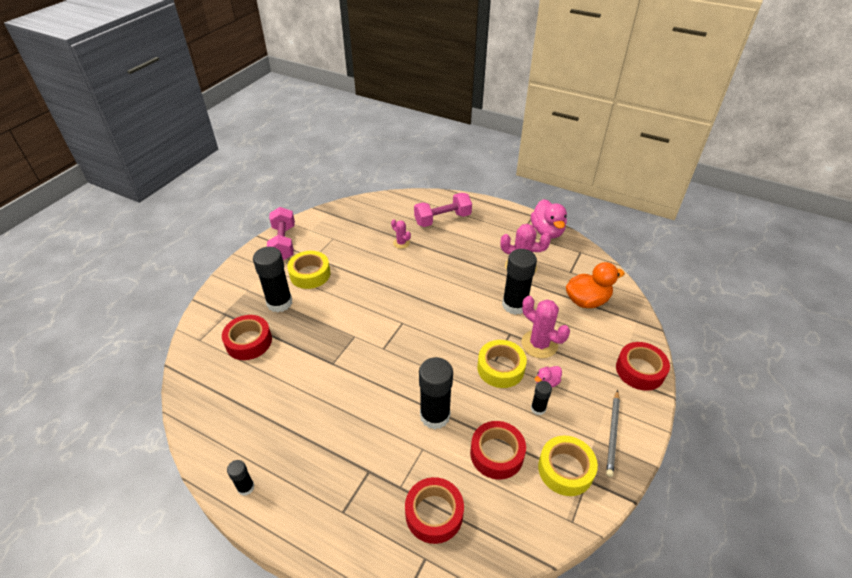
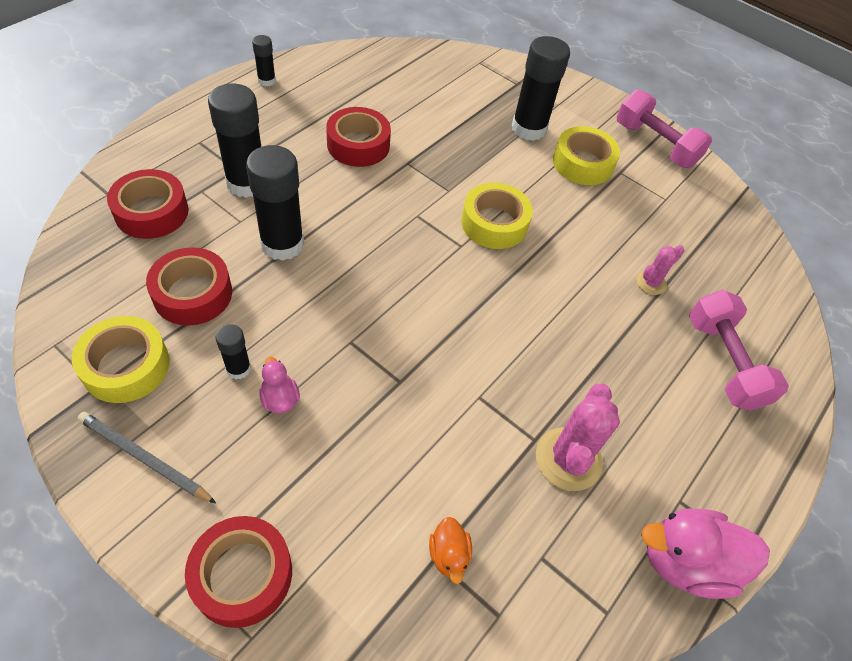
camera: 95 degrees right, 10 degrees up
(249, 342) = (465, 98): red tape -> red tape (358, 145)
(283, 243) = (655, 145): pink dumbbell -> pink dumbbell turned 45 degrees clockwise
(500, 368) = (332, 344): yellow tape -> yellow tape (494, 223)
(514, 305) = (465, 411): black glue stick -> black glue stick (247, 183)
(539, 344) = (362, 418): pink cactus -> none
(587, 301) = (449, 555): orange duck -> orange duck, size x0.50

